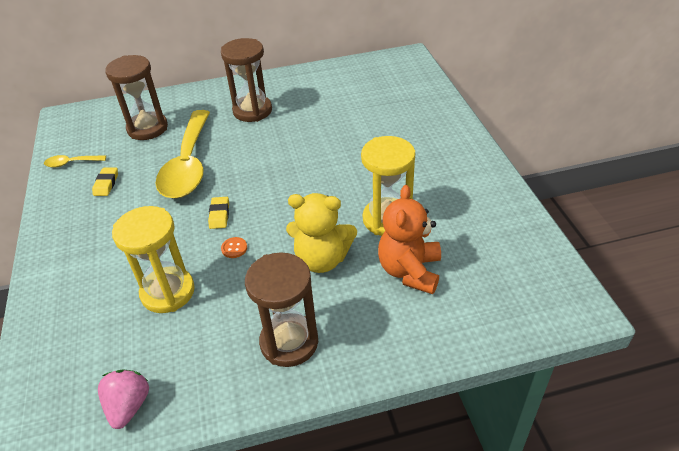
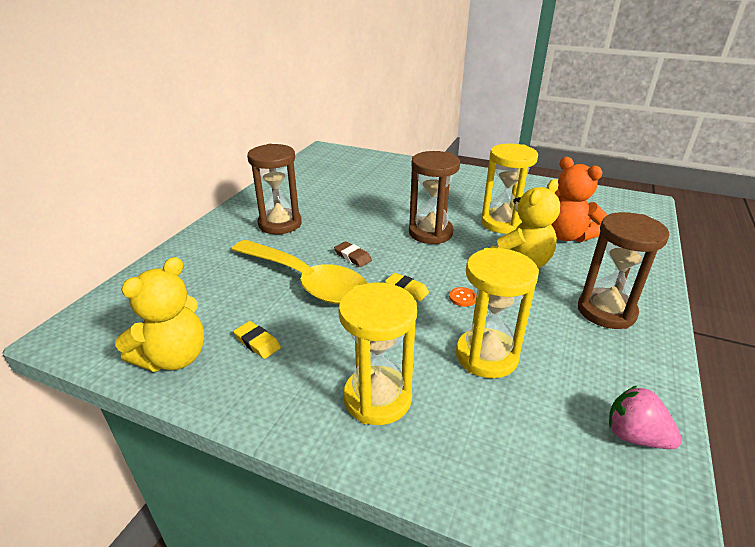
camera: 55 degrees left, 10 degrees down
(71, 163) = (174, 357): yellow spoon -> yellow teddy bear
(88, 260) = (377, 398): none -> yellow hourglass
(147, 128) = (204, 284): brown hourglass -> brown hourglass (430, 233)
(240, 167) = (353, 257): none -> brown eraser

